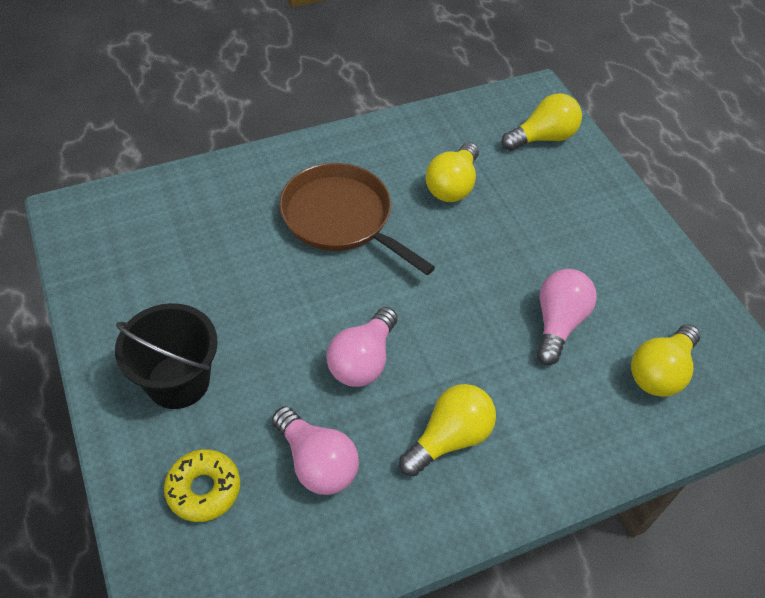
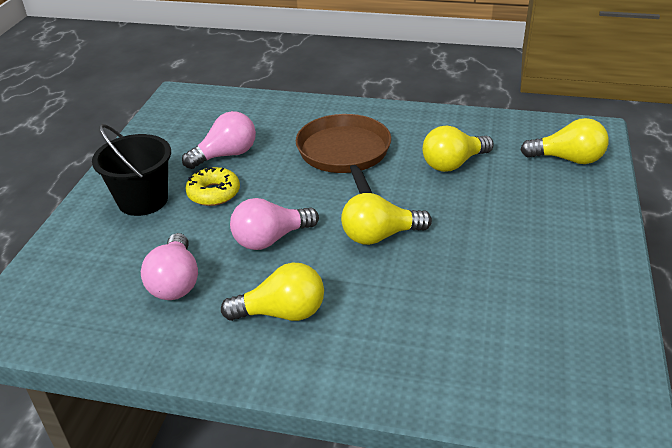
camera: 40 degrees right, 15 degrees down
(203, 489) = (93, 262): yellow donut -> yellow donut (214, 193)
(558, 323) = (452, 281): pink light bulb -> pink light bulb (226, 155)
(660, 372) = (515, 355): yellow light bulb -> yellow light bulb (380, 236)

